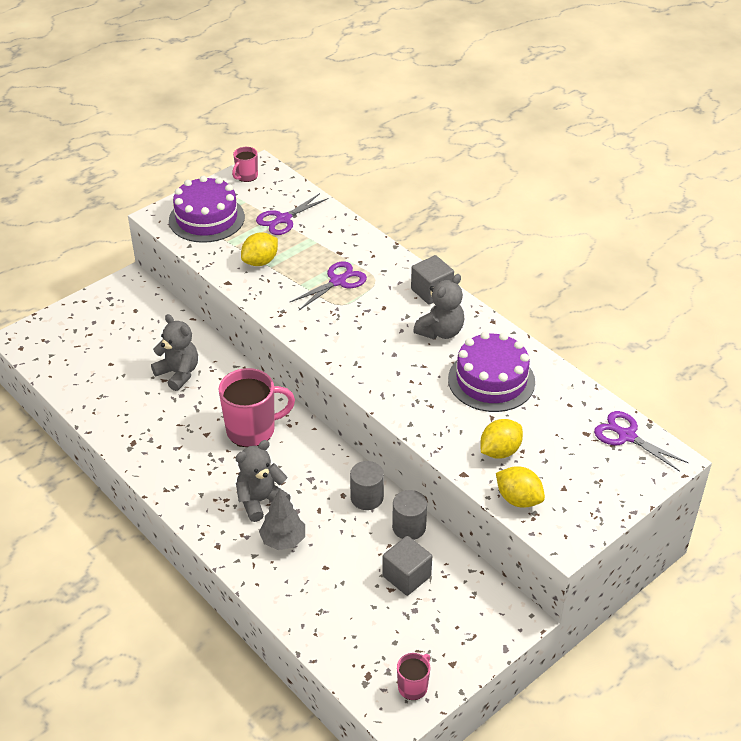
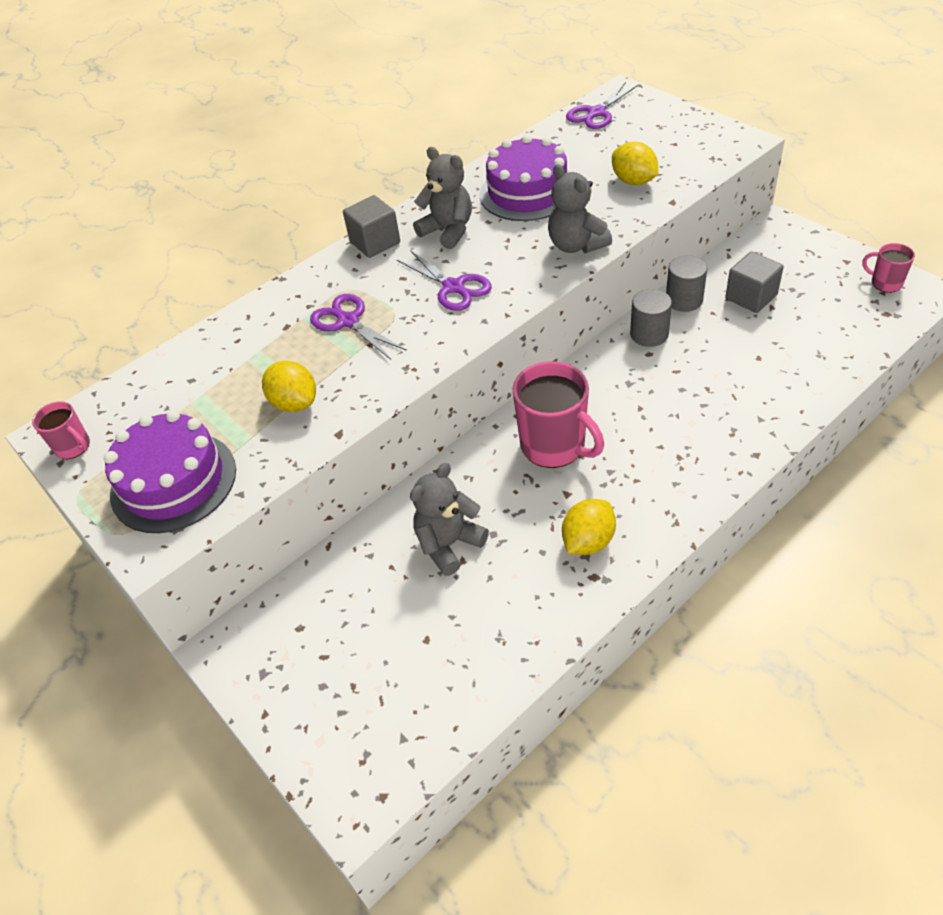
camera: 85 degrees left, 5 degrees up
(252, 430) = (554, 446): pink mug -> pink mug turned 150 degrees clockwise
(260, 501) = (674, 423): grey teddy bear -> grey teddy bear (576, 245)
(283, 219) = (198, 391): purple scissors -> purple scissors (454, 287)
(283, 540) = (730, 396): grey tree -> none
(518, 499) = (697, 167): yellow lemon -> yellow lemon (588, 541)

